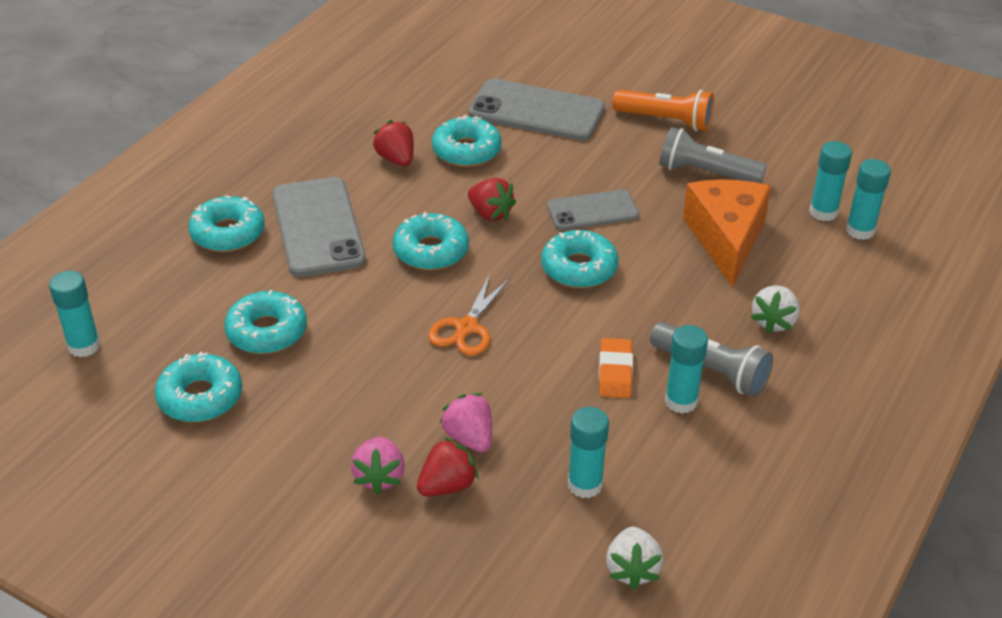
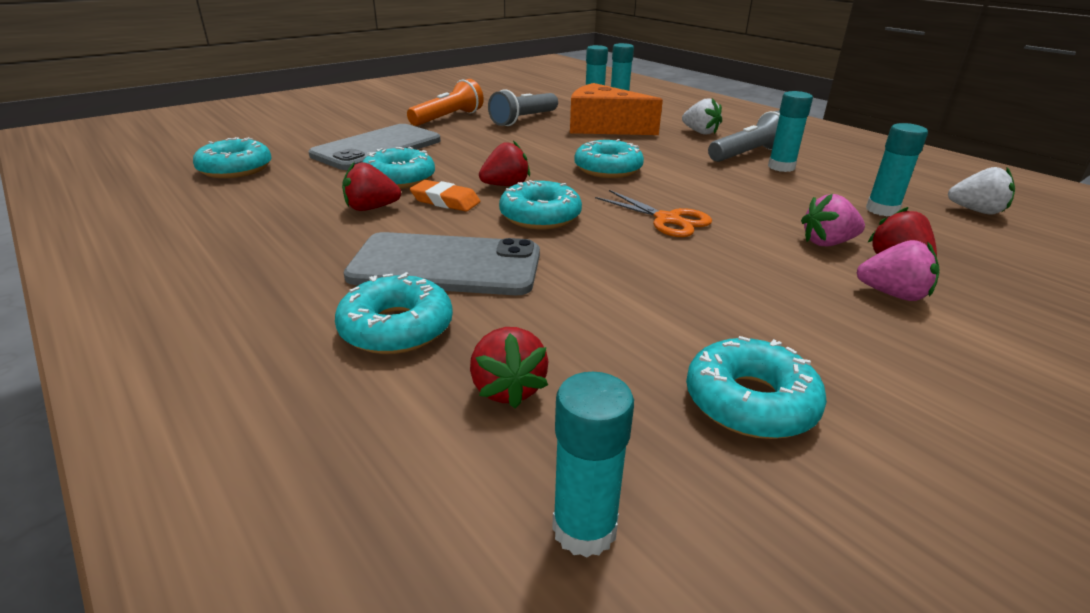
camera: 70 degrees left, 10 degrees down
(182, 295) = (507, 388): none -> red strawberry
(267, 331) = (627, 327): turquoise donut -> turquoise donut (235, 169)
(592, 211) = (536, 154): grey phone -> none
(615, 372) = (744, 179): orange eraser -> orange eraser (445, 201)

